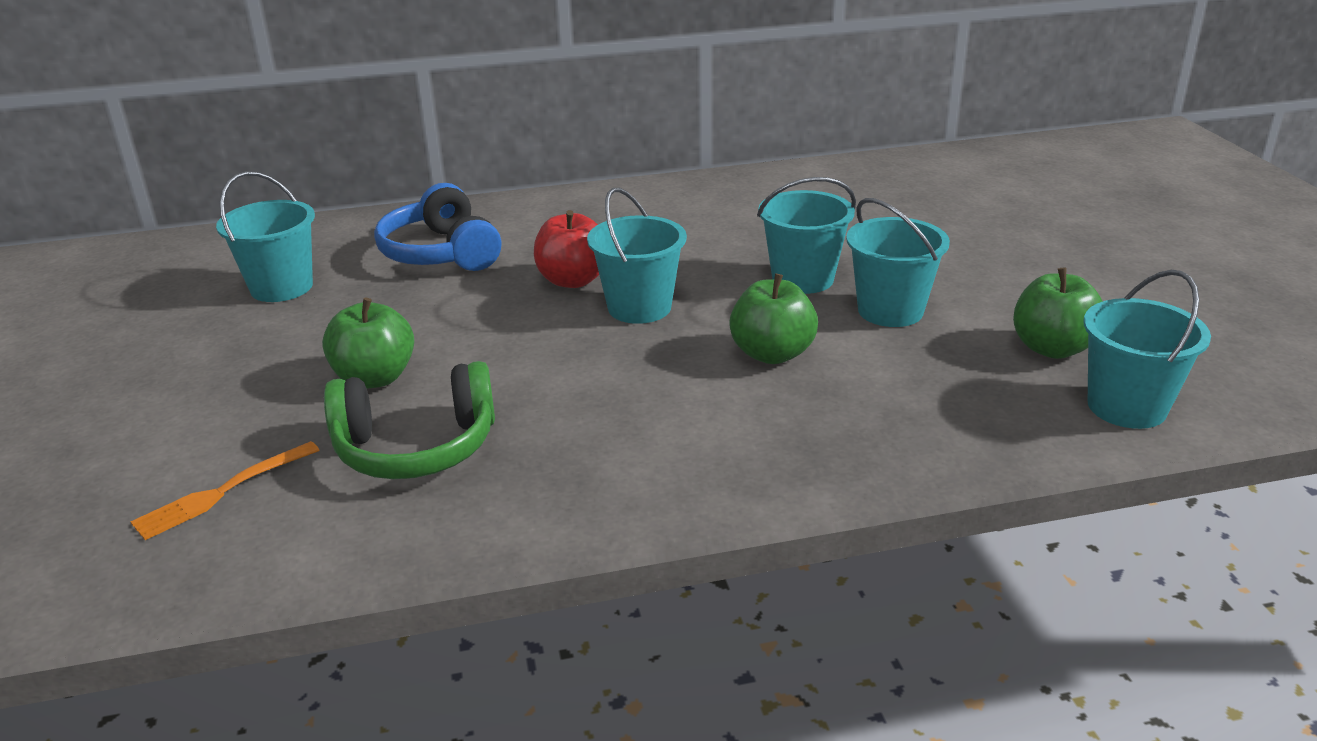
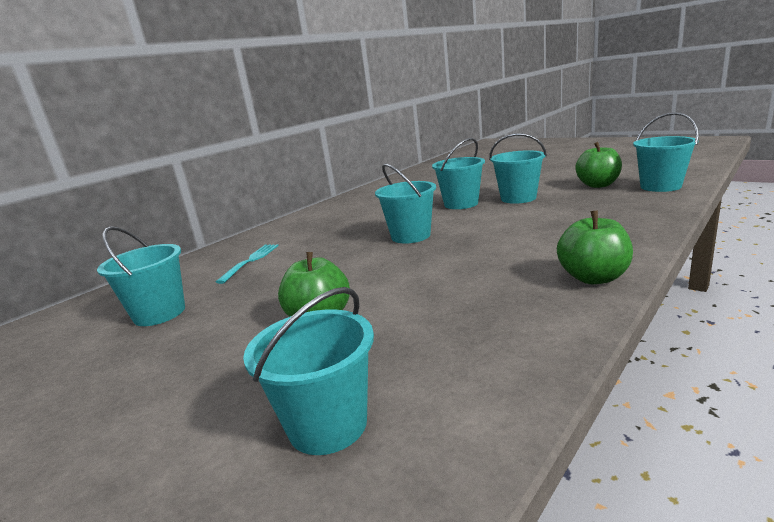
camera: 35 degrees left, 10 degrees down
(222, 492) = (328, 425): orange fork -> turquoise bucket
(416, 447) = (418, 330): green headphones -> none
(441, 253) = (250, 261): blue headphones -> turquoise fork
(573, 280) = (354, 241): red apple -> none
(772, 354) = (507, 224): green apple -> green apple (593, 278)

